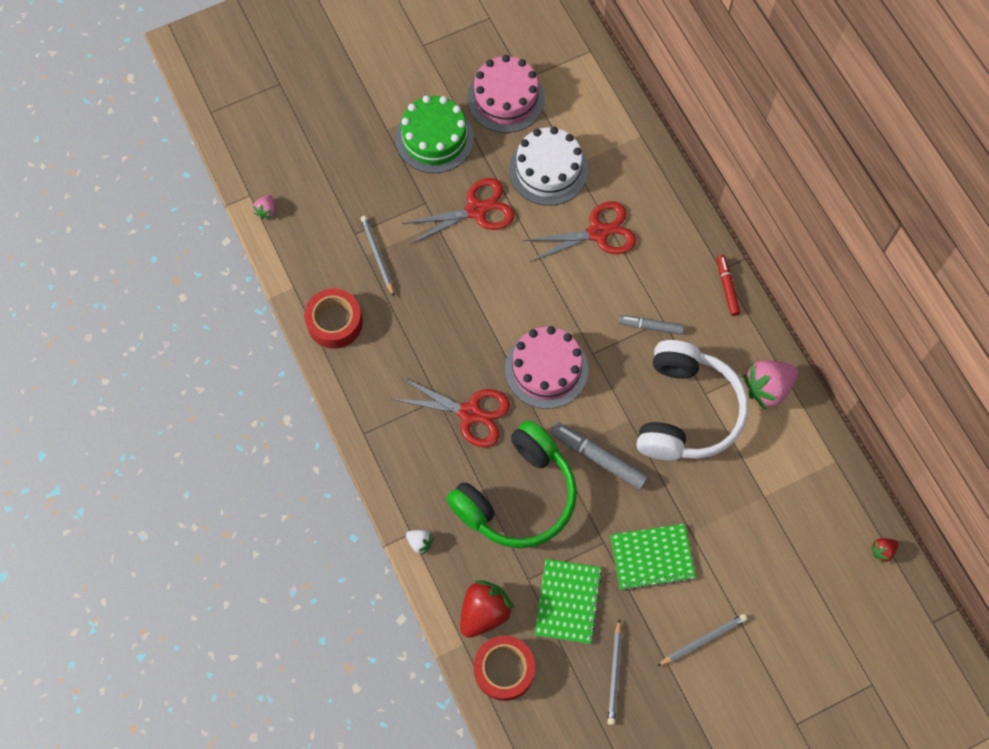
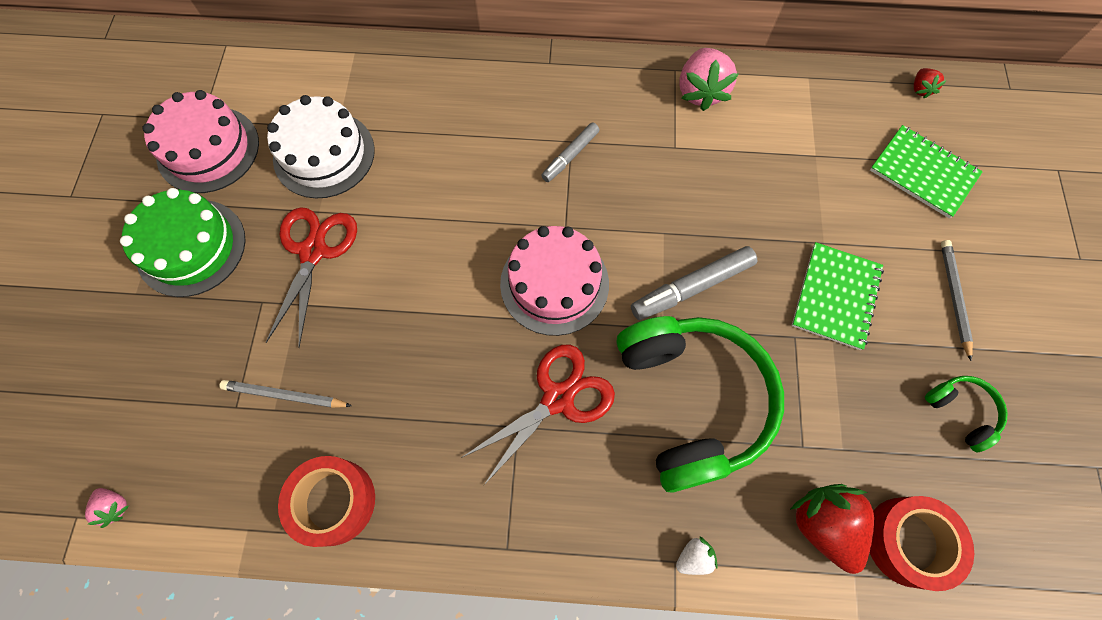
camera: 60 degrees left, 0 degrees up
(567, 601) = (850, 416): green notebook -> green notebook (923, 173)
(598, 233) = (431, 147): red scissors -> none
(615, 674) = (961, 412): grey pencil -> green headphones
(686, 411) = (684, 175): white headphones -> none
(727, 287) = (572, 68): red marker -> none

